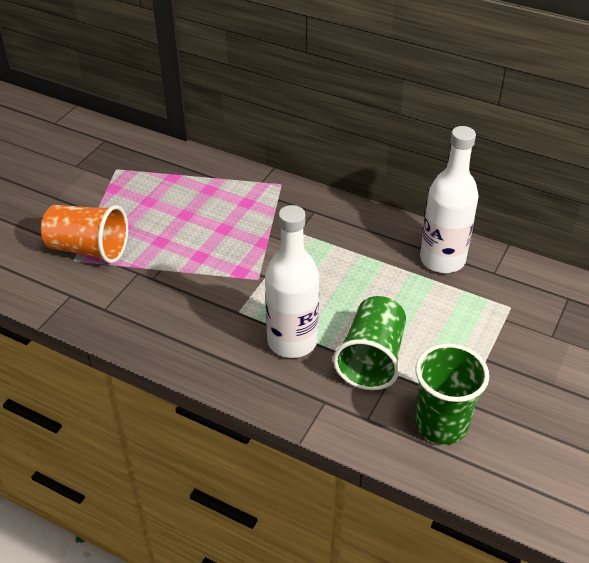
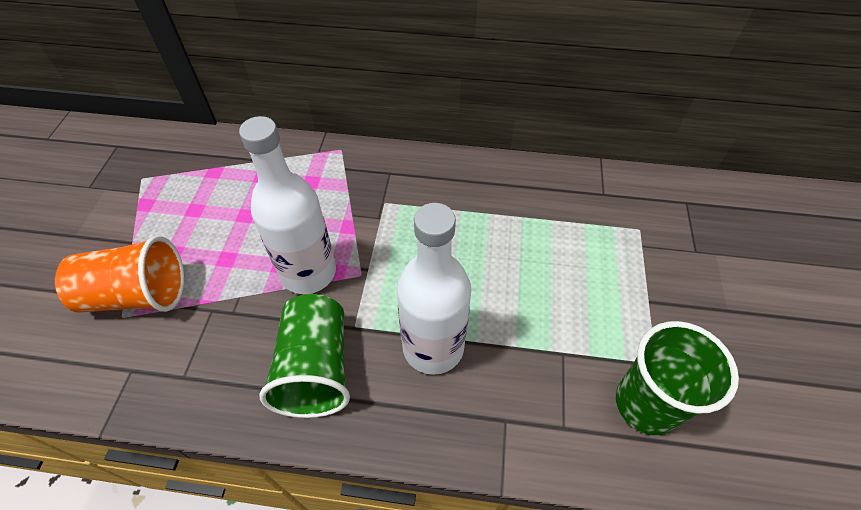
camera: 20 degrees left, 10 degrees up
(372, 359) = (531, 341): green cup -> green cup (316, 368)
(442, 259) = (546, 193): white bottle -> white bottle (308, 272)

